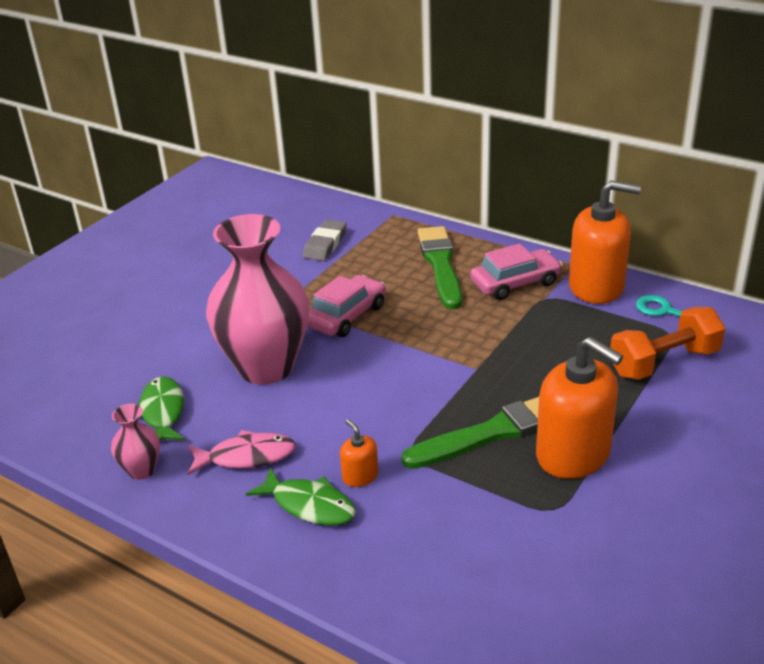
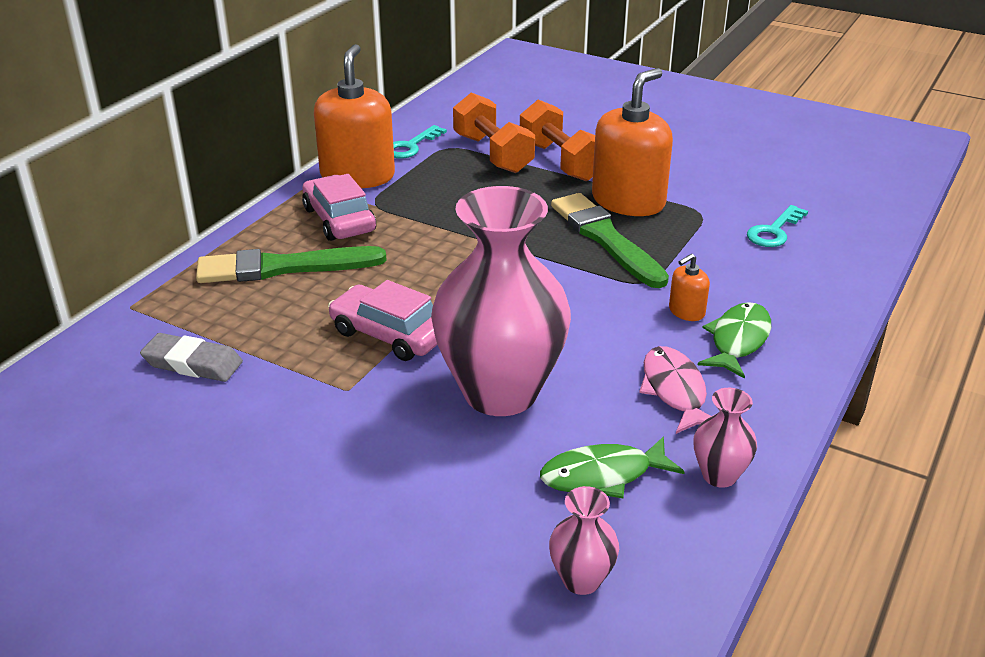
camera: 95 degrees left, 0 degrees up
(74, 398) = (581, 580): none -> pink vase
(516, 567) = (774, 231): none -> turquoise key
(657, 409) = (560, 161): none -> orange dumbbell

